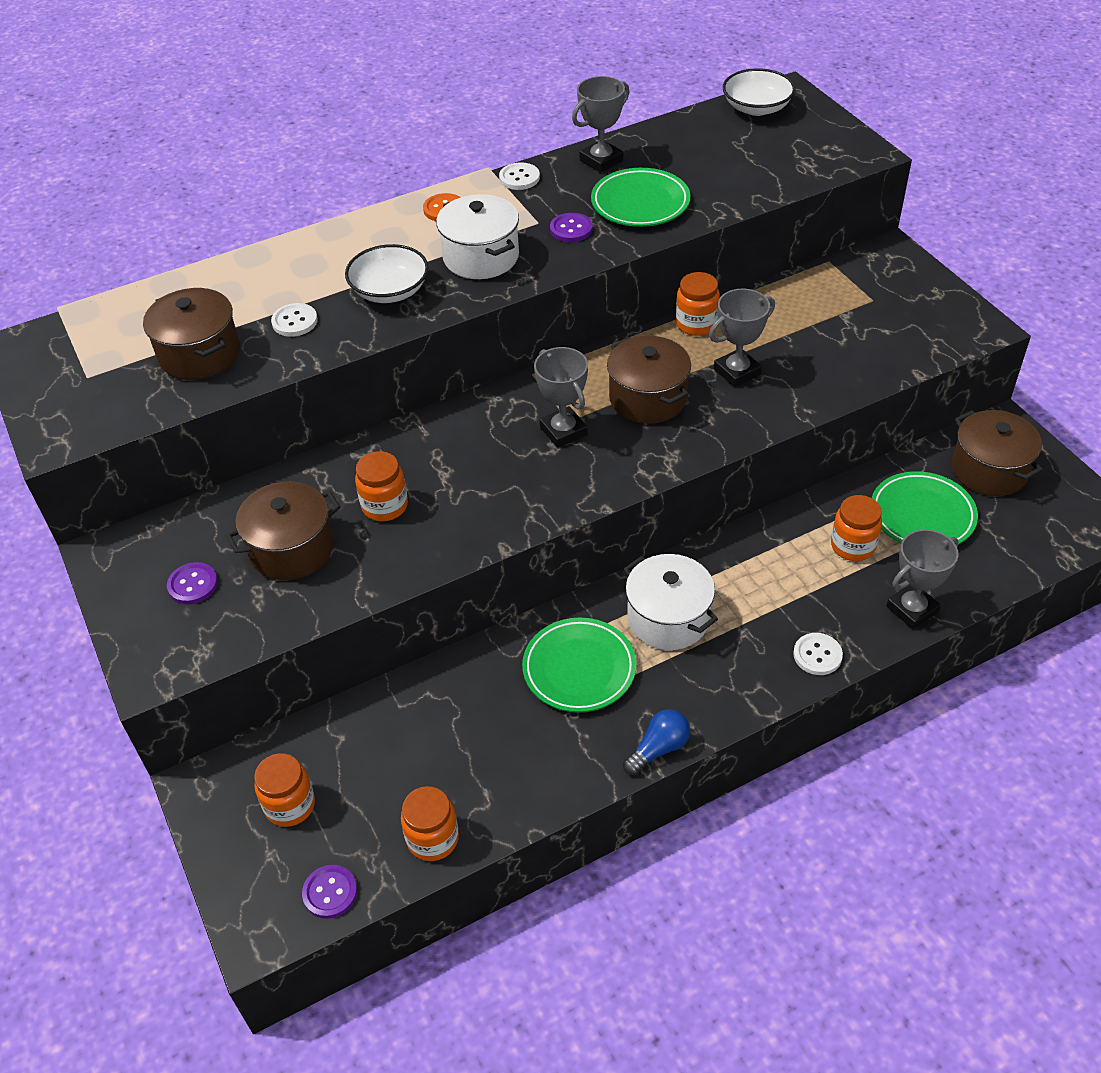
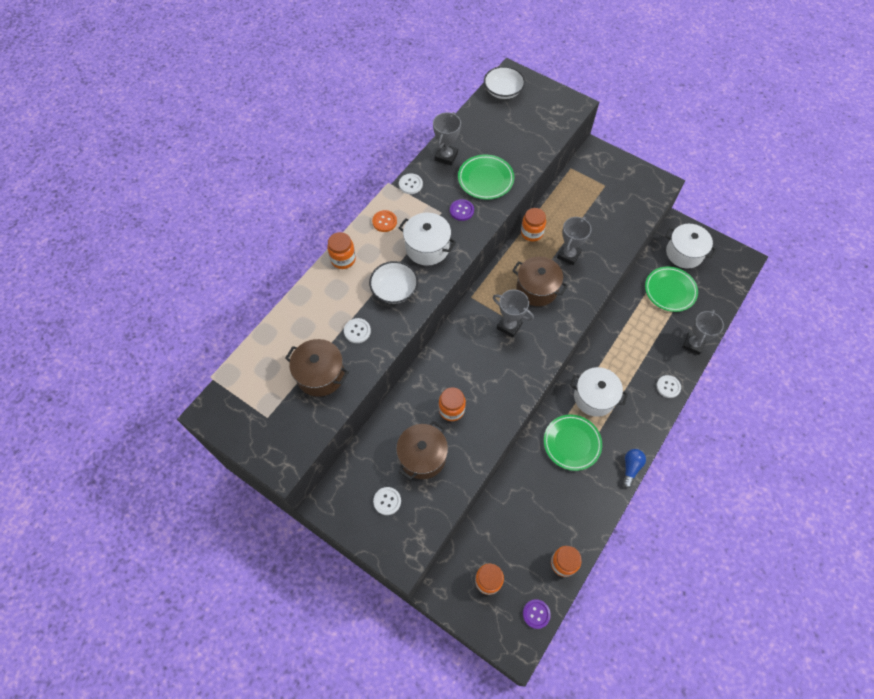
camera: 30 degrees left, 15 degrees up
(193, 584) = (387, 501): purple button -> white button
(852, 546) = (650, 321): orange jar -> orange jar (343, 259)
(989, 470) = (684, 253): brown pot -> white pot

